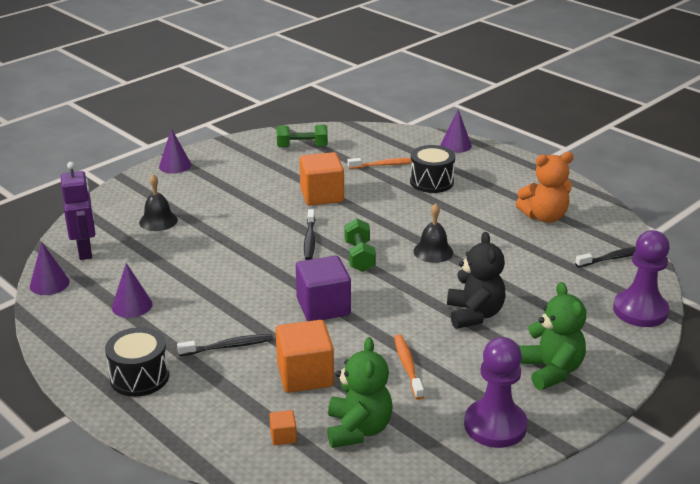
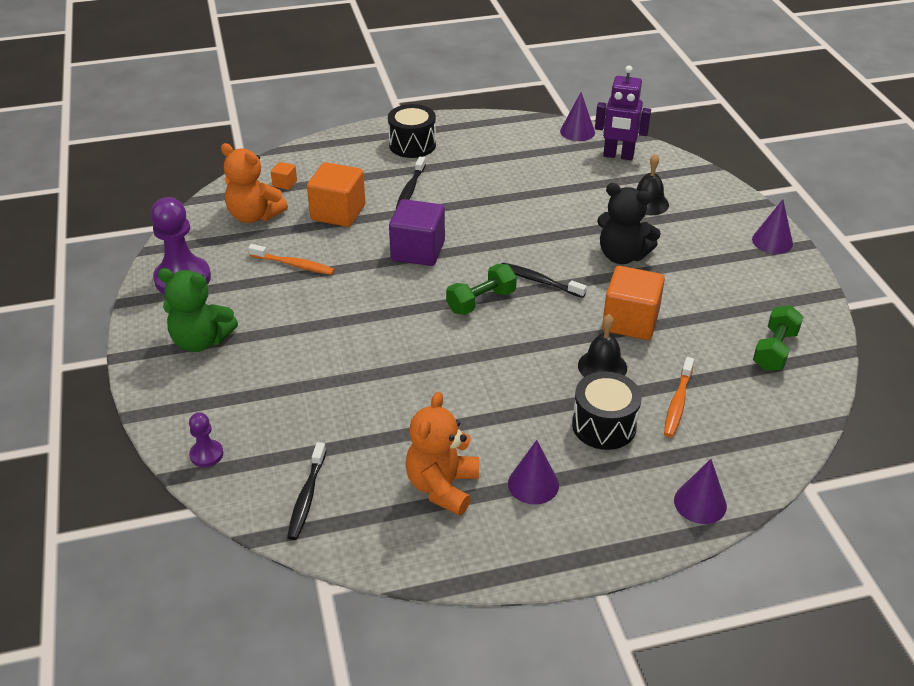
camera: 120 degrees right, 10 degrees up
(132, 305) = (510, 160): purple cone -> purple cone (533, 484)
(358, 429) = (254, 215): green teddy bear -> orange teddy bear
(359, 256) = (481, 301): green dumbbell -> green dumbbell turned 60 degrees counterclockwise
(433, 251) = (447, 355): black bell -> black bell (602, 366)
(474, 314) = (319, 333): black teddy bear -> black teddy bear (622, 256)
(640, 311) = (206, 454): purple pawn -> purple pawn, size x0.50

